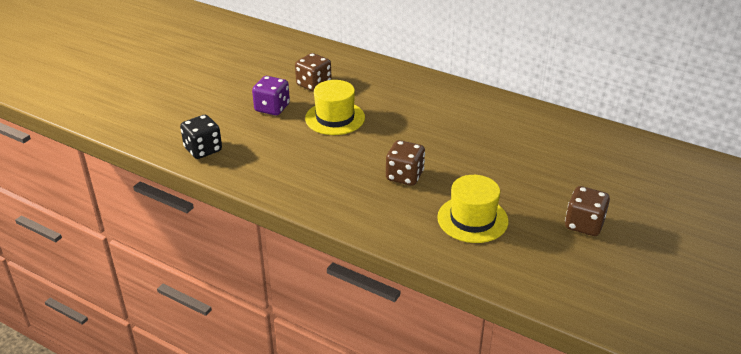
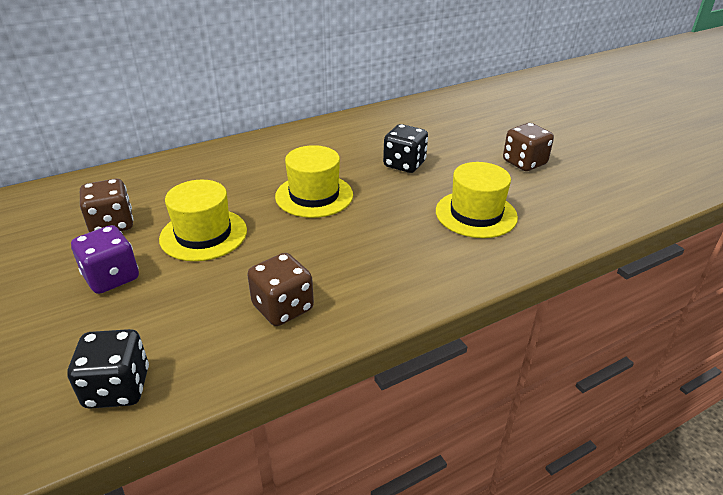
camera: 60 degrees left, 0 degrees up
(404, 176) = (368, 227): brown dice -> brown dice (283, 308)
(418, 140) = (314, 195): none -> yellow hat
(505, 163) = (404, 164): none -> black dice

